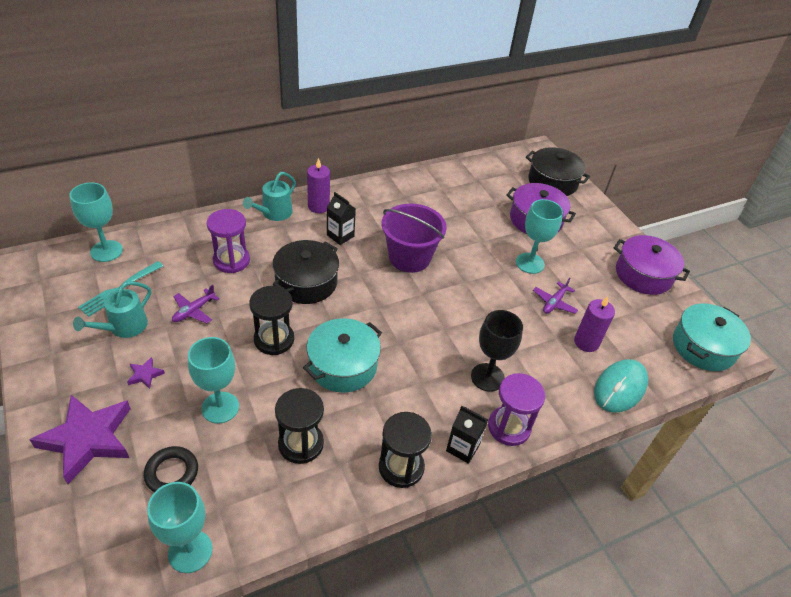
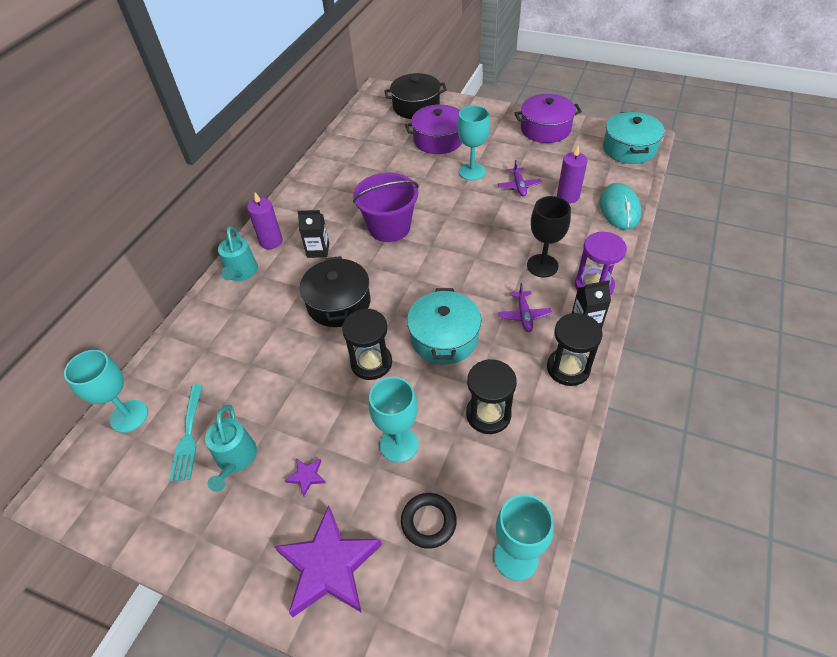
camera: 35 degrees left, 5 degrees up
(194, 311) = (278, 396): purple plane -> purple plane (524, 315)
(231, 260) = (256, 334): purple hourglass -> none

